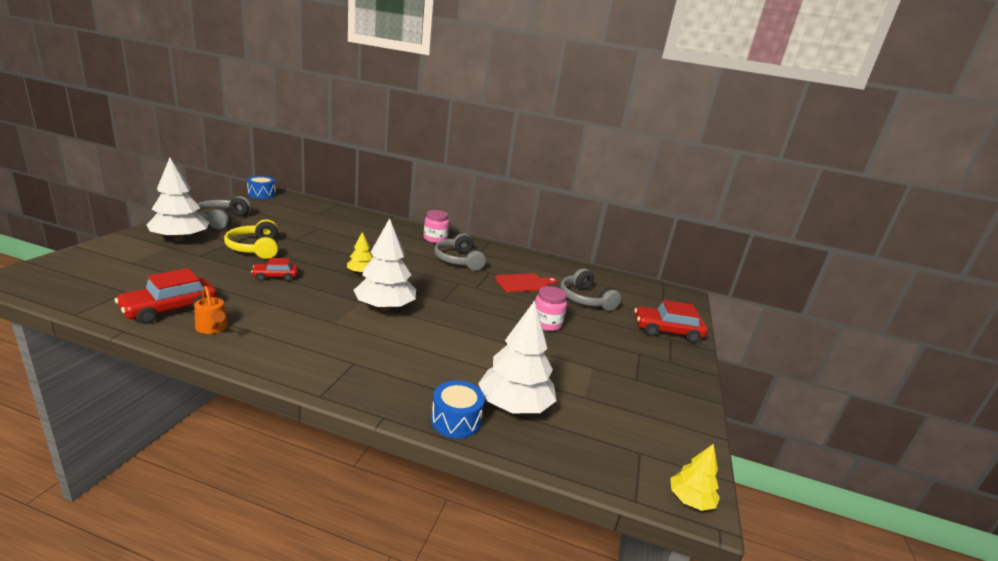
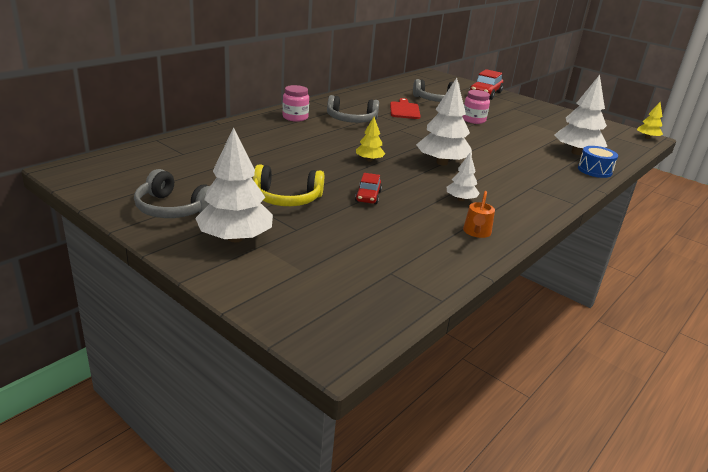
camera: 65 degrees left, 5 degrees up
(170, 309) = (435, 250): red car -> none
(213, 328) = (476, 233): orange watering can -> orange watering can turned 120 degrees clockwise
(262, 194) = (75, 175): blue drum -> none
(292, 319) = (461, 199): none -> white tree

